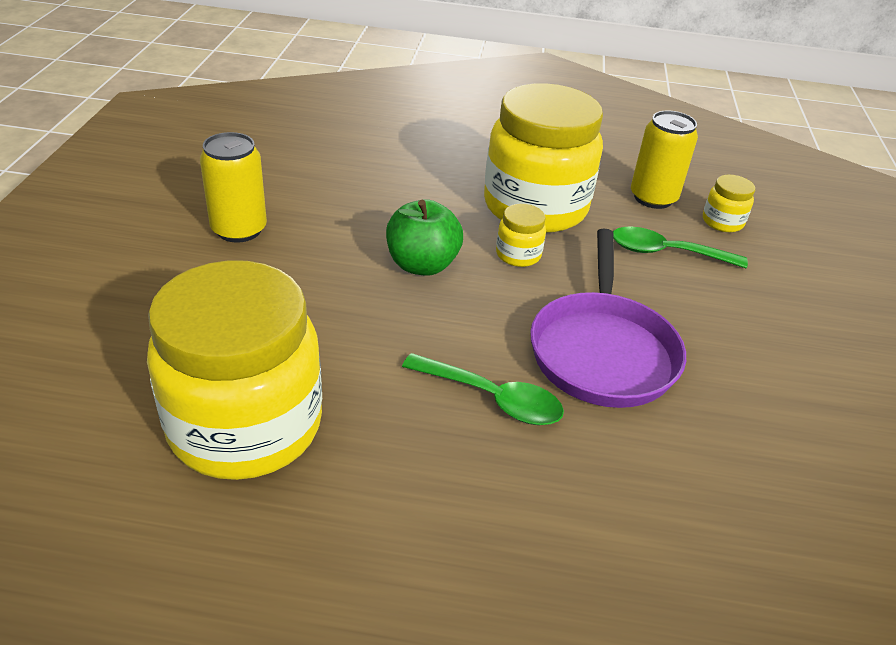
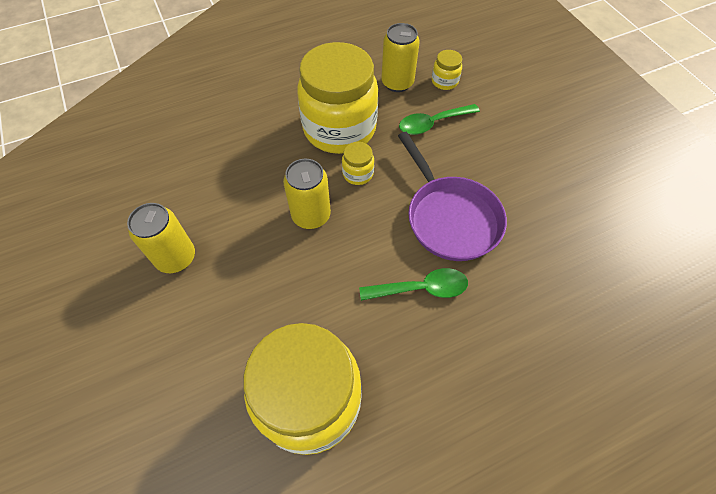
camera: 30 degrees left, 20 degrees up
(422, 265) = (311, 215): green apple -> yellow can

